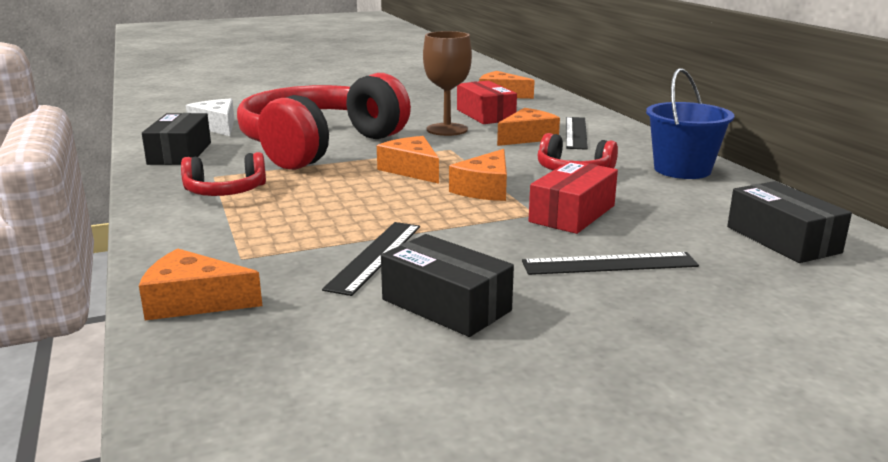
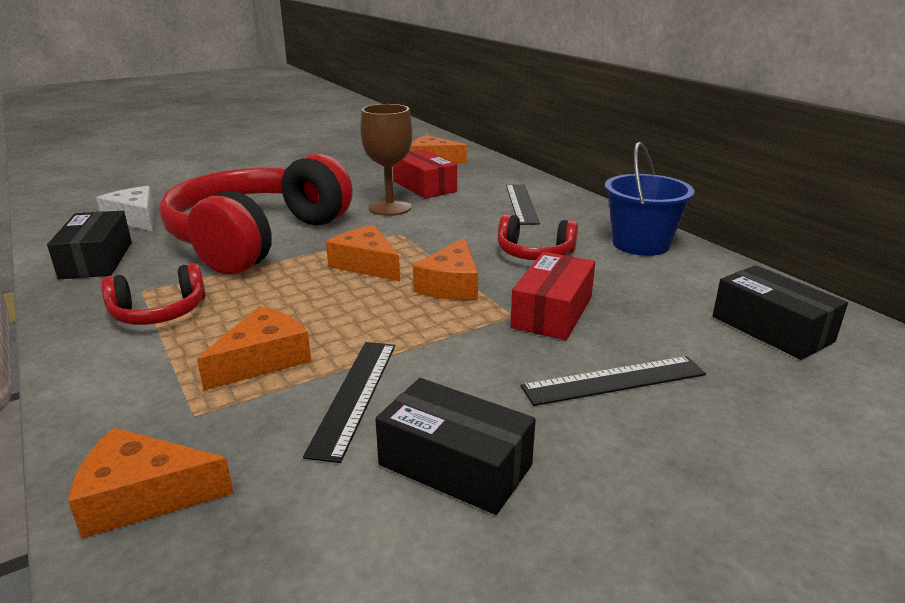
camera: 10 degrees left, 5 degrees up
(527, 137) = (475, 213): orange cheese -> orange cheese (263, 360)

